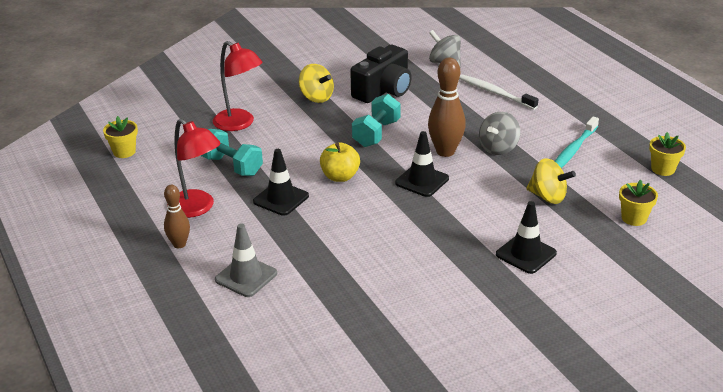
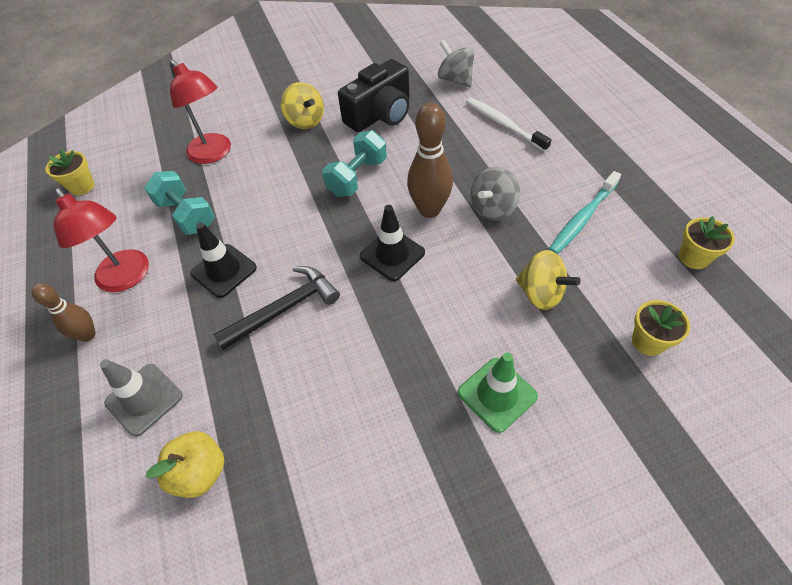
camera: 10 degrees right, 20 degrees up
(340, 177) = (300, 240): yellow apple -> yellow apple (200, 472)
(342, 218) = (285, 309): none -> black hammer
(526, 254) = (497, 394): black traffic cone -> green traffic cone

